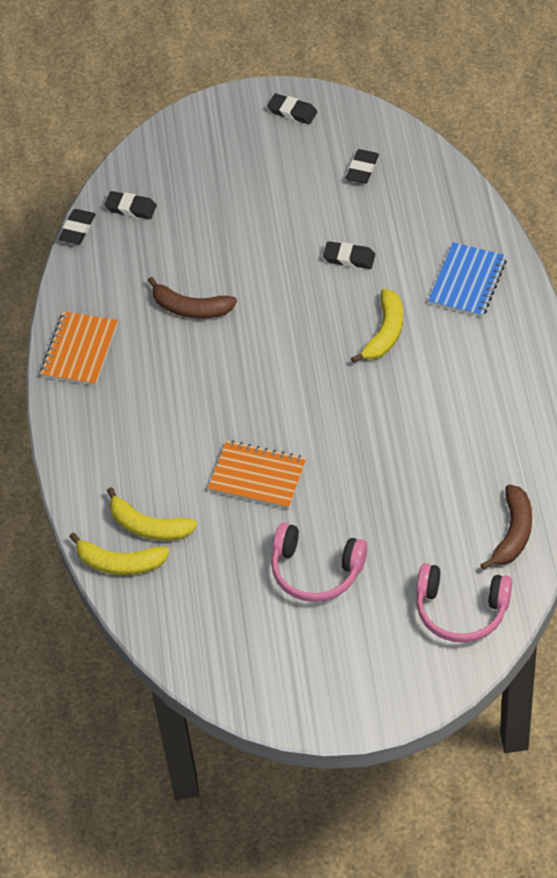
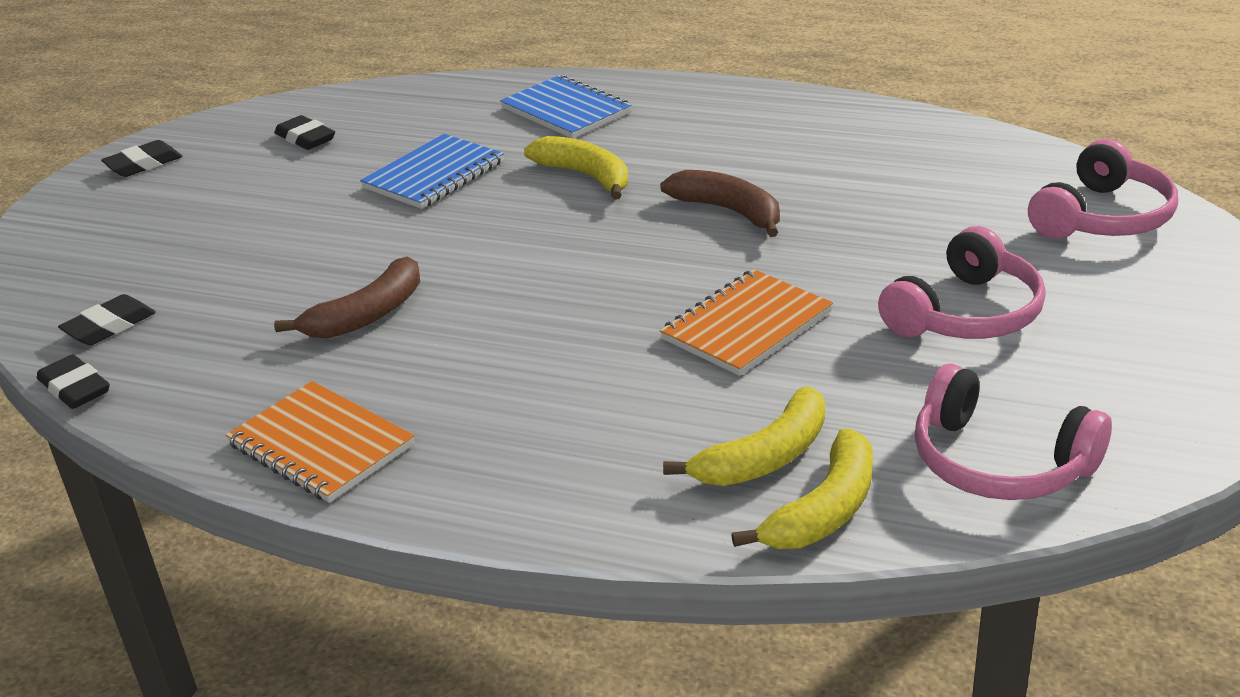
camera: 65 degrees left, 20 degrees down
(186, 621) = (999, 462): none -> pink headphones
(349, 258) = (434, 175): black eraser -> blue notebook
(513, 533) = (991, 159): brown banana -> brown banana (729, 211)

